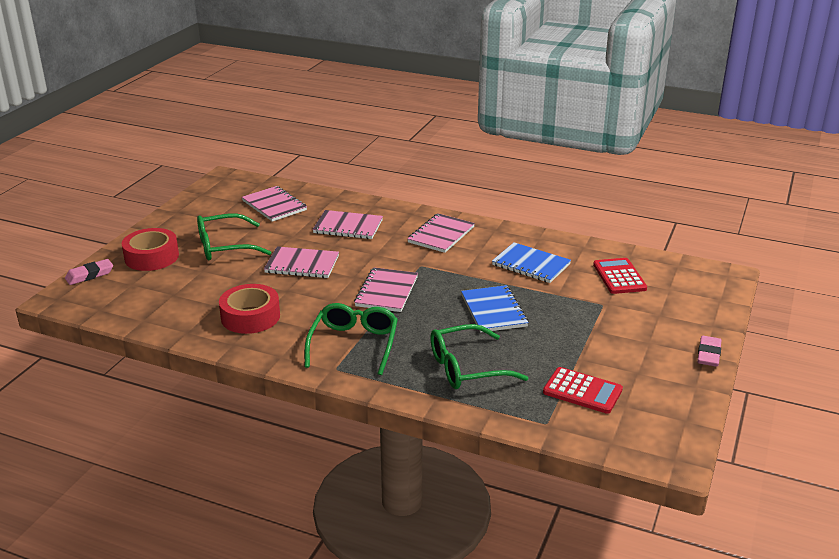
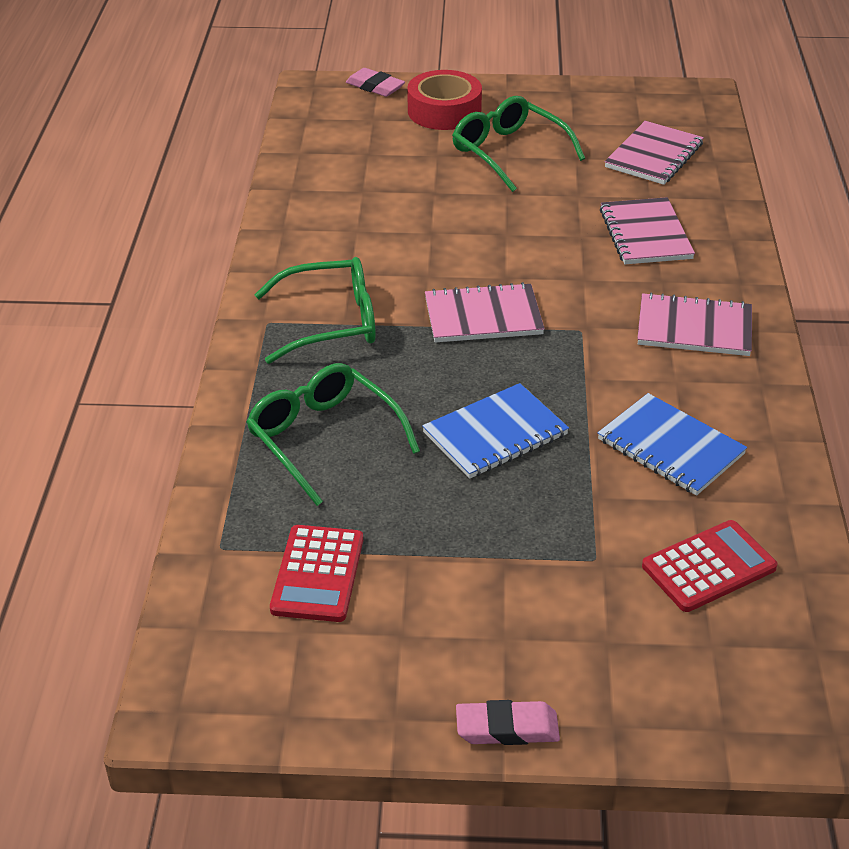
camera: 70 degrees right, 10 degrees up
(250, 317) = (350, 223): red tape -> none
(302, 264) = (506, 225): pink notebook -> none
(531, 265) = (670, 447): blue notebook -> blue notebook turned 60 degrees counterclockwise

